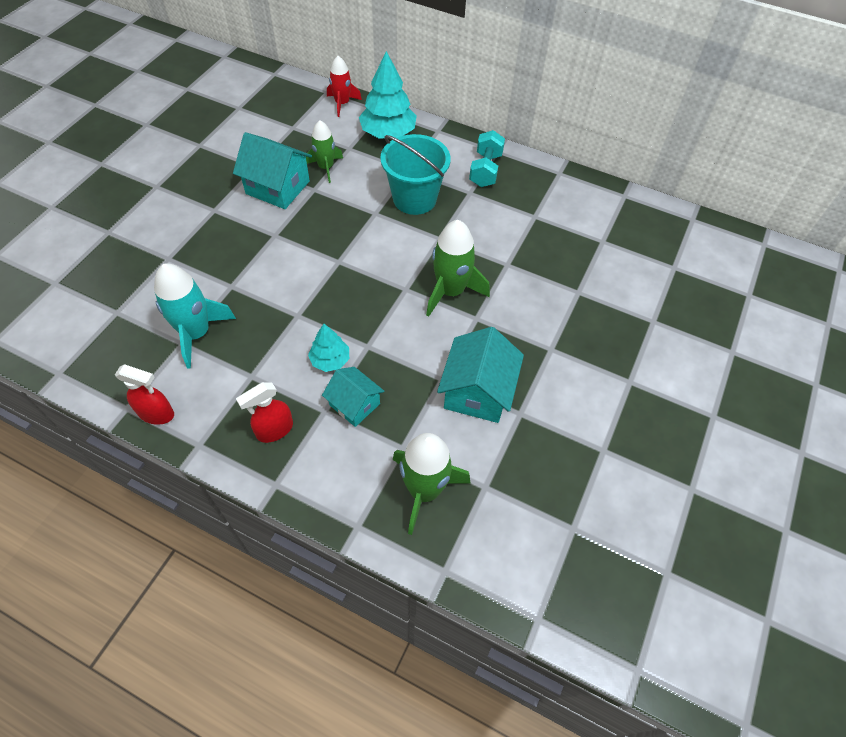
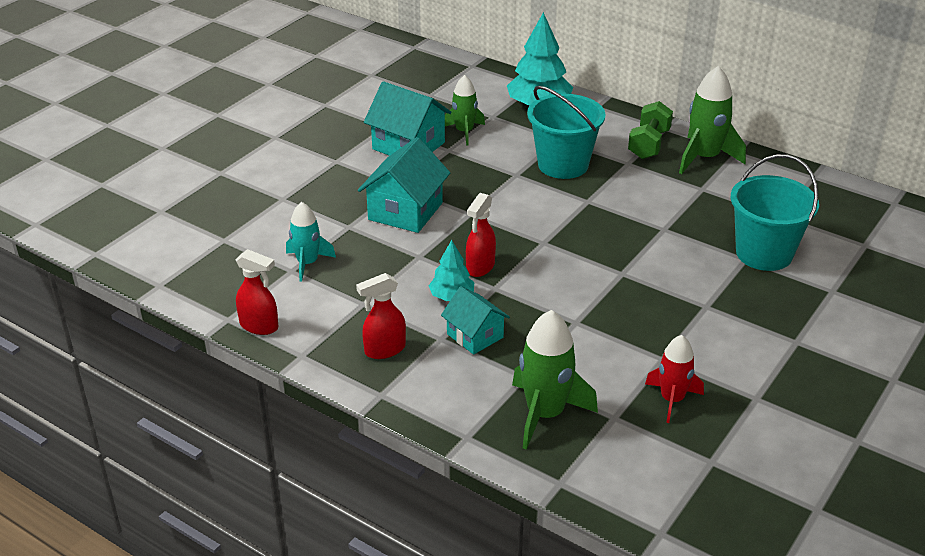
camera: 10 degrees right, 20 degrees down
(196, 333) = (307, 263): turquoise rocket -> turquoise rocket, size x0.64
(342, 104) = (489, 77): red rocket -> red rocket (672, 400)
(352, 323) = (480, 267): none -> red spray bottle
(451, 291) = (595, 248): green rocket -> green rocket (705, 158)
(477, 391) = (615, 336): turquoise house -> turquoise house (405, 211)
(485, 170) = (649, 144): turquoise dumbbell -> green dumbbell
(593, 285) = (764, 253): none -> turquoise bucket

